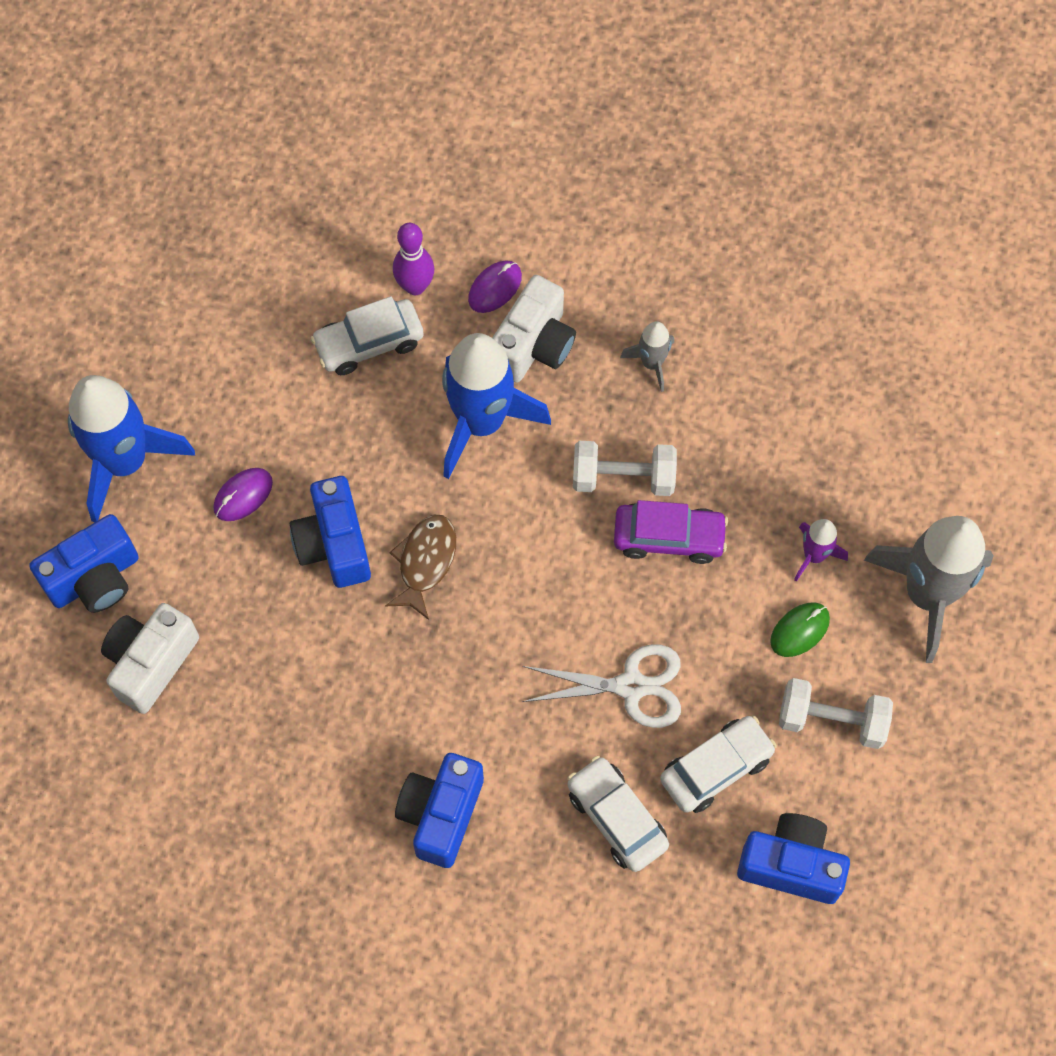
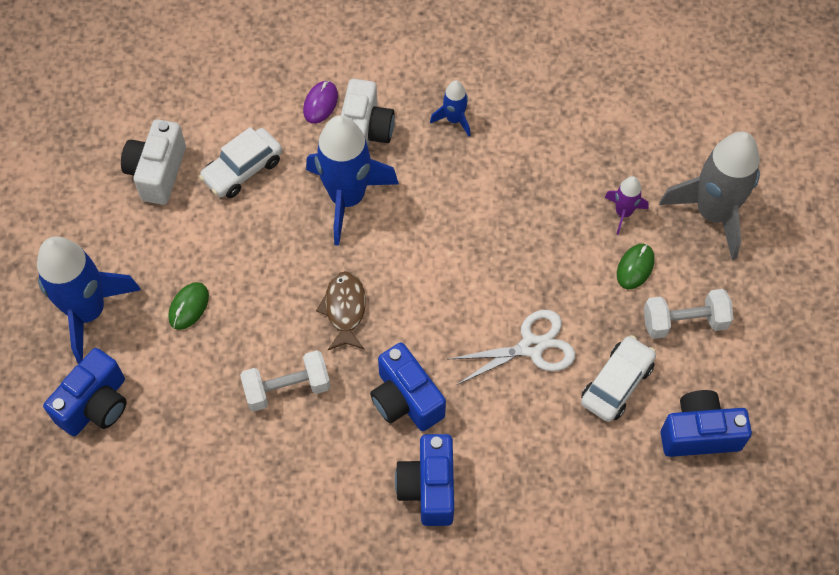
camera: 20 degrees left, 5 degrees down
(151, 663) = (163, 452): white camera -> white camera (157, 172)
(243, 495) = (189, 307): purple mouse -> green mouse
(334, 544) = (271, 319): blue camera -> blue camera (405, 399)
(415, 286) = (261, 120): purple bowling pin -> none
(616, 818) = (559, 444): white car -> none
(623, 478) = (466, 204): white dumbbell -> white dumbbell (287, 388)
(651, 363) = (454, 119): grey rocket -> blue rocket
(669, 537) = (515, 234): purple car -> none

